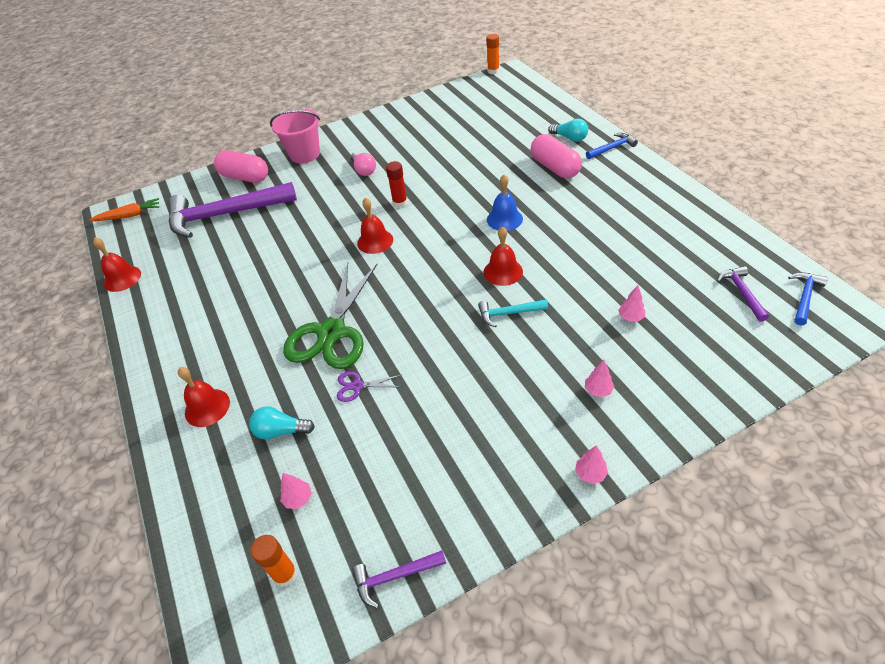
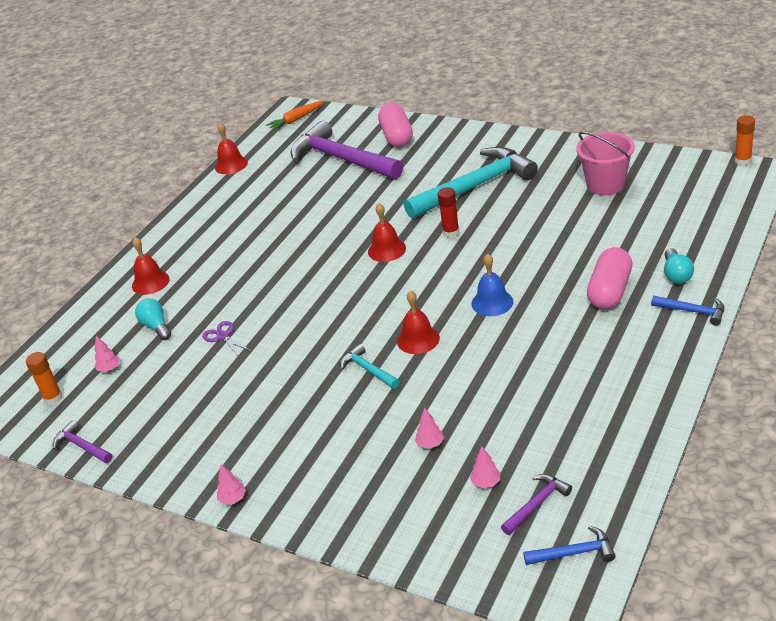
camera: 55 degrees right, 10 degrees down
(129, 216) = (296, 120): orange carrot -> orange carrot turned 105 degrees clockwise
(304, 154) = (461, 143): pink bucket -> pink bucket (605, 185)
(331, 332) = (264, 292): green scissors -> none
(364, 170) = (474, 187): pink light bulb -> turquoise hammer
(598, 390) = (323, 464): pink tree -> pink tree (486, 483)

